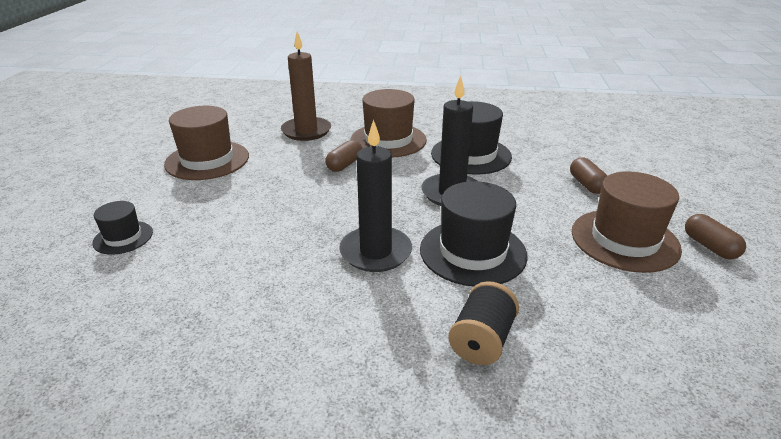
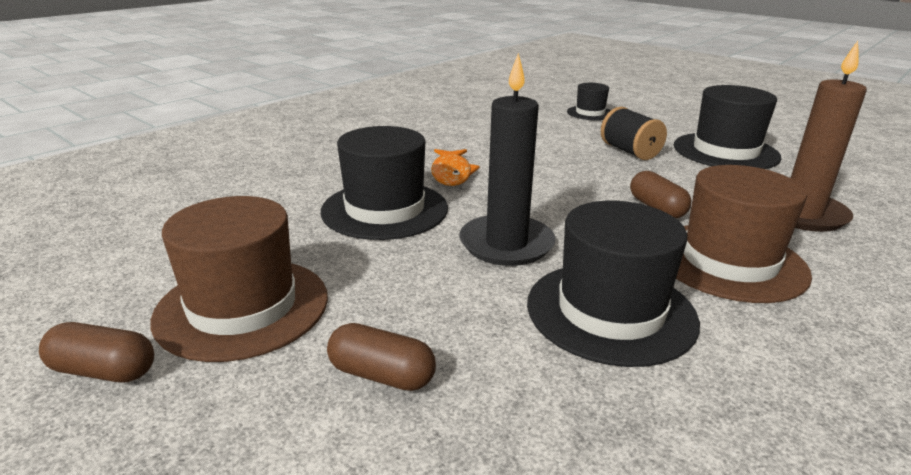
camera: 125 degrees right, 5 degrees down
(207, 160) = (725, 151): brown hat -> black hat
(376, 252) = (451, 174): black candle -> orange fish
(482, 340) = (296, 174): black spool -> black spool (629, 151)

